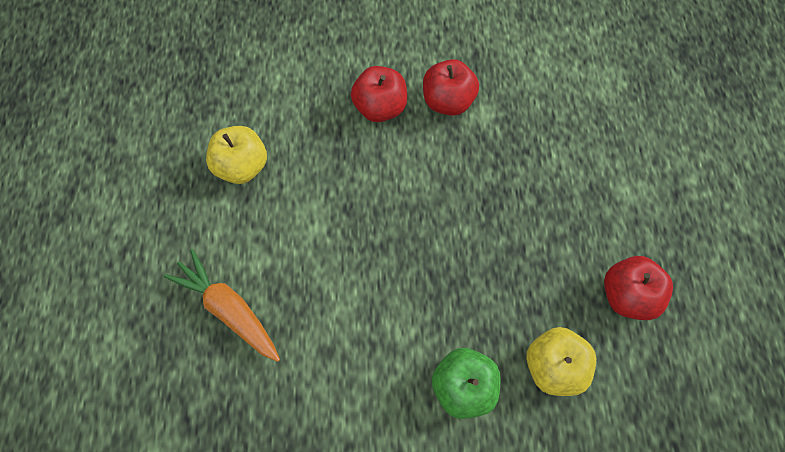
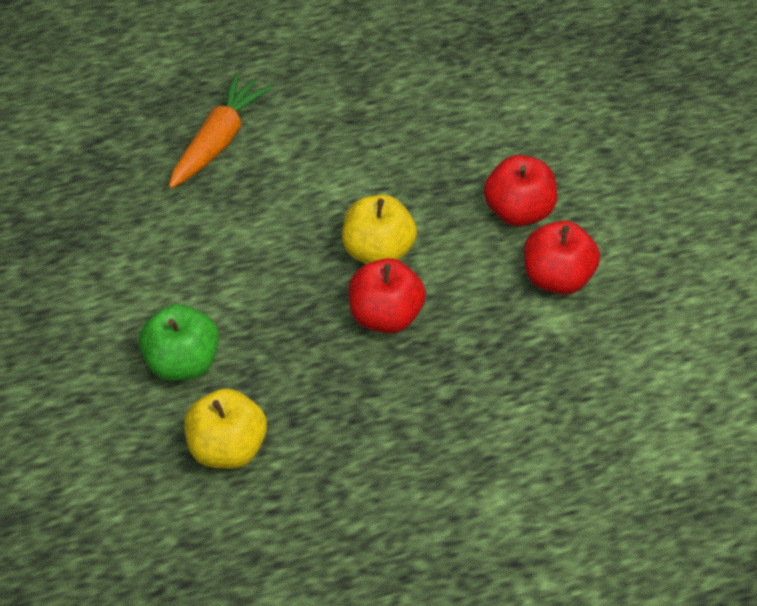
camera: 75 degrees right, 15 degrees down
(242, 166) = (389, 107): yellow apple -> yellow apple (378, 251)
(627, 295) = (342, 517): red apple -> red apple (385, 316)

